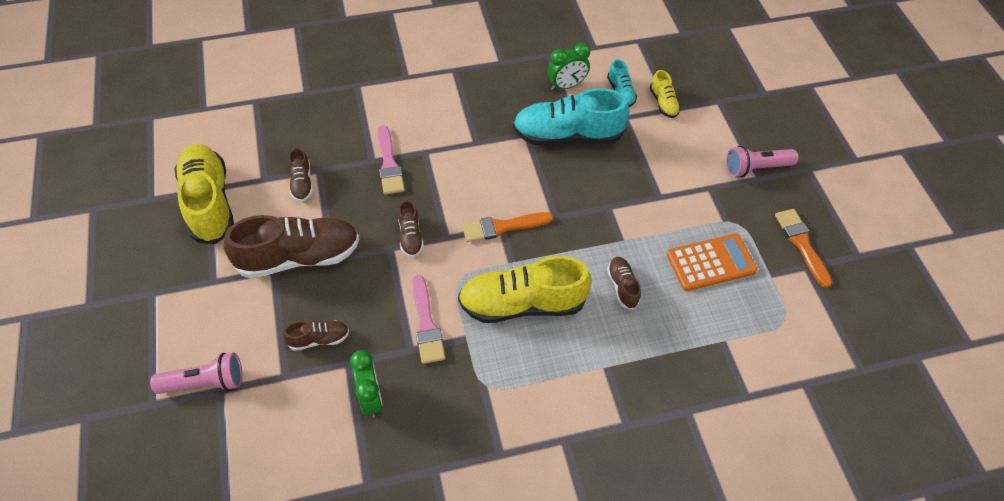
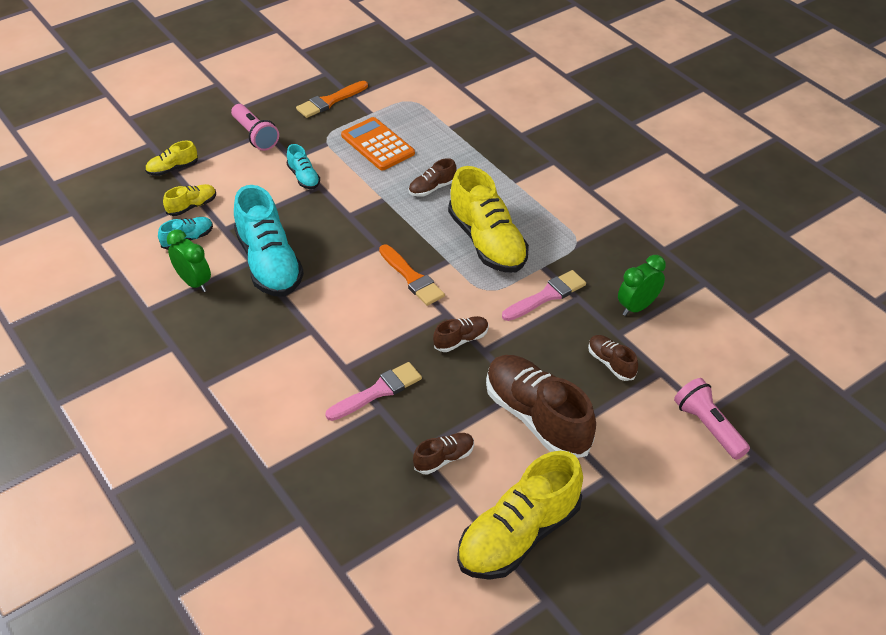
camera: 110 degrees left, 10 degrees down
(677, 188) = (303, 177): none -> turquoise shoe
(721, 100) = (172, 169): none -> yellow shoe

